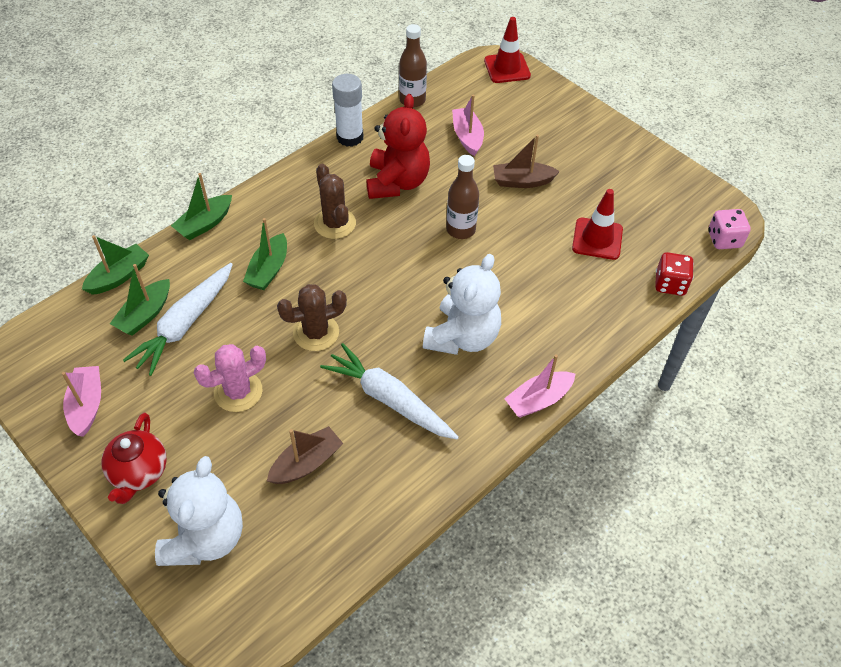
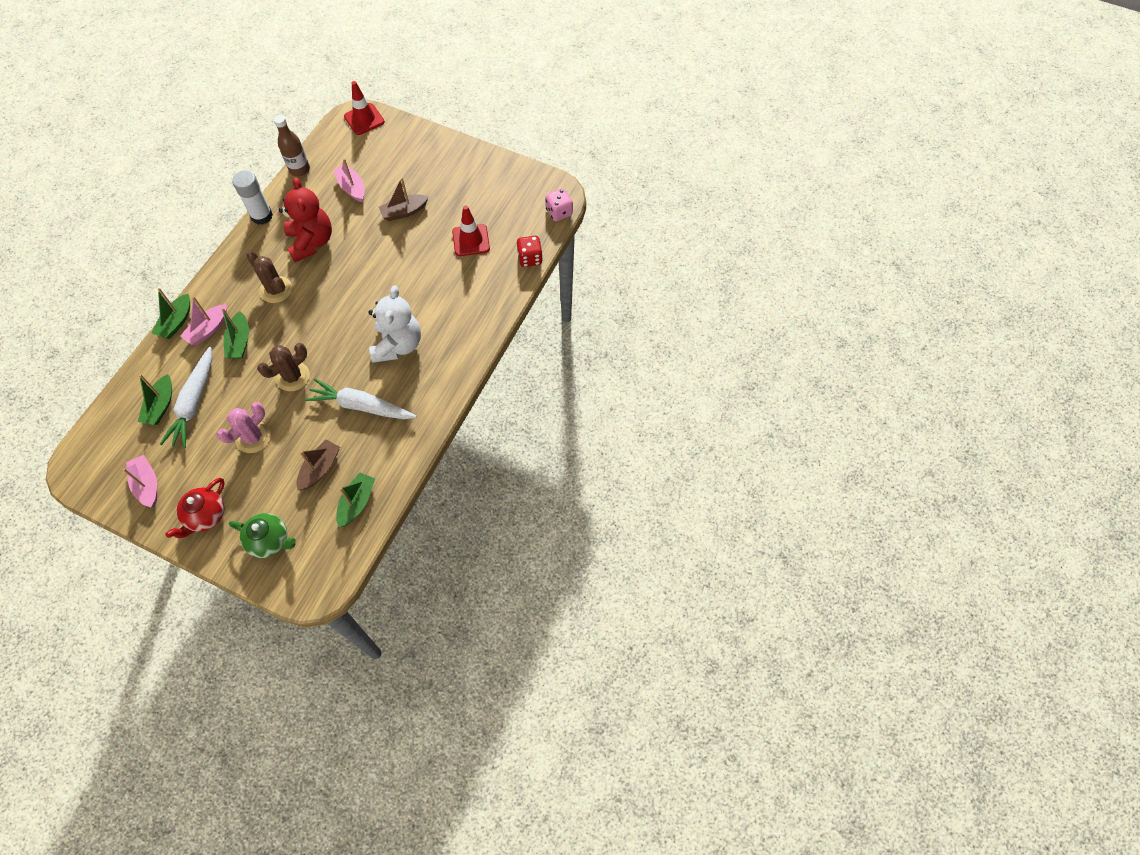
camera: 20 degrees left, 10 degrees up
(119, 276) = (128, 384): green boat -> green boat (357, 502)
(139, 472) = (206, 516): red teapot -> red teapot turned 45 degrees clockwise
(205, 538) = (270, 541): white teddy bear -> green teapot
(460, 230) = (371, 264): brown bottle -> none
(538, 400) = (463, 371): pink boat -> pink boat (208, 329)

